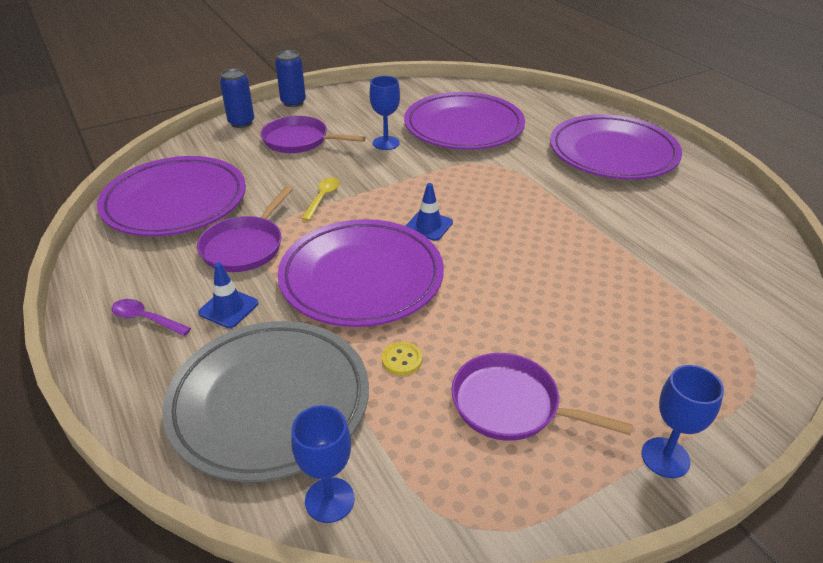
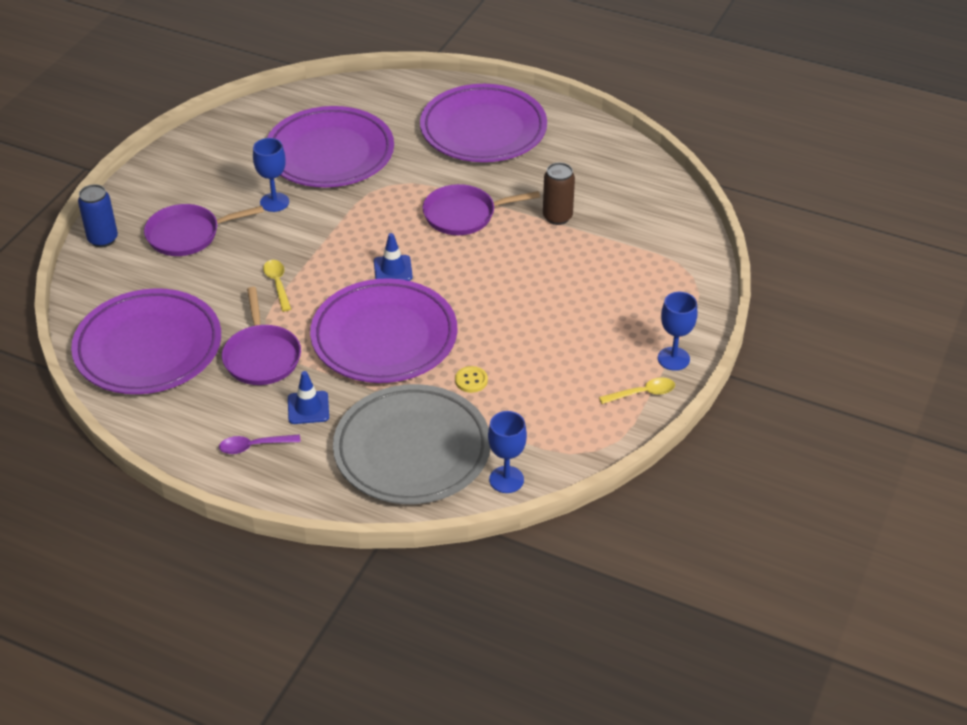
camera: 35 degrees left, 5 degrees up
(293, 102) = (128, 192): blue can -> none
(511, 405) = (565, 373): purple pan -> purple pan (464, 215)
(591, 482) = (642, 393): none -> yellow spoon
(630, 245) = (557, 217): none -> brown can

